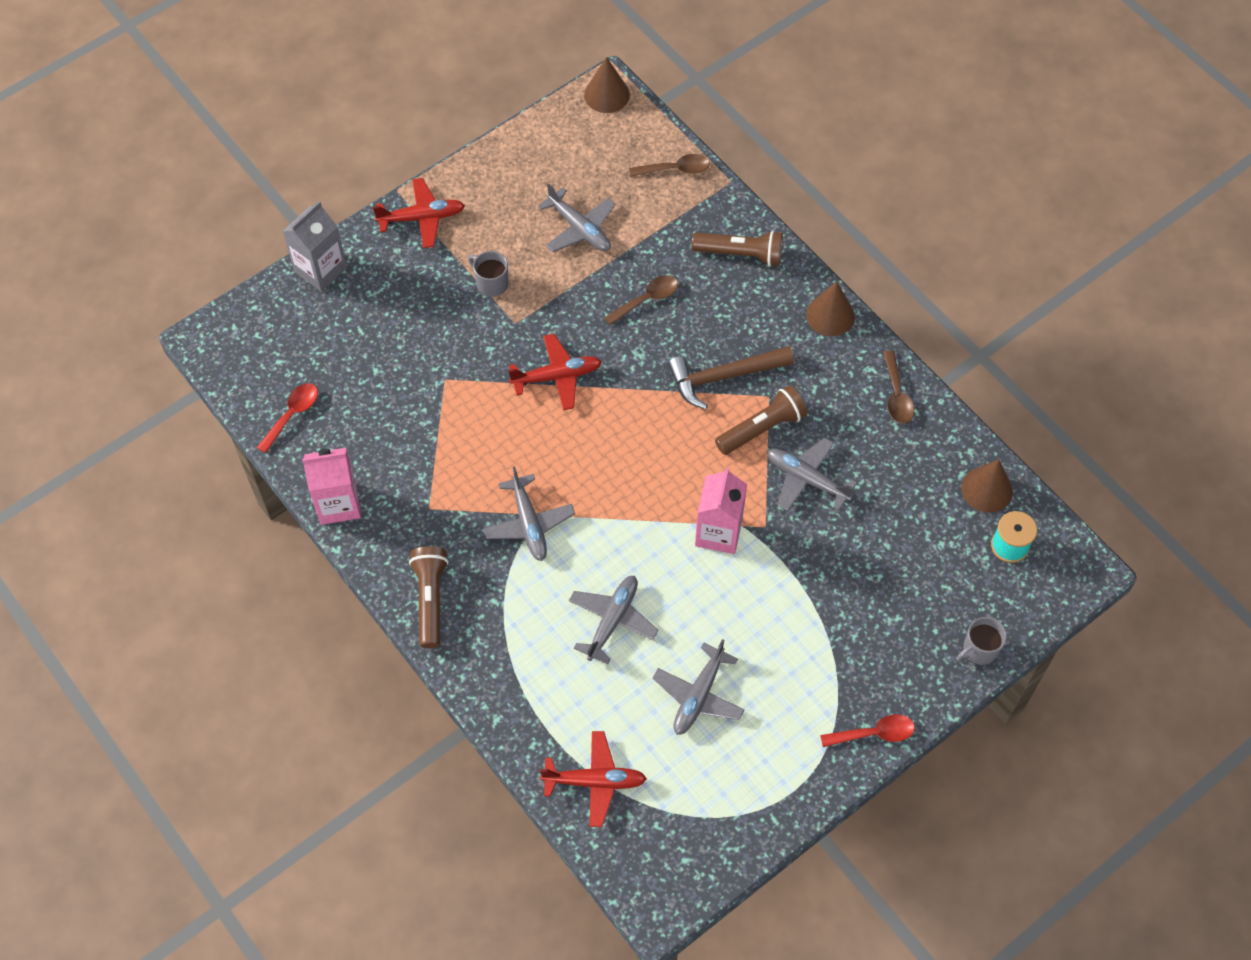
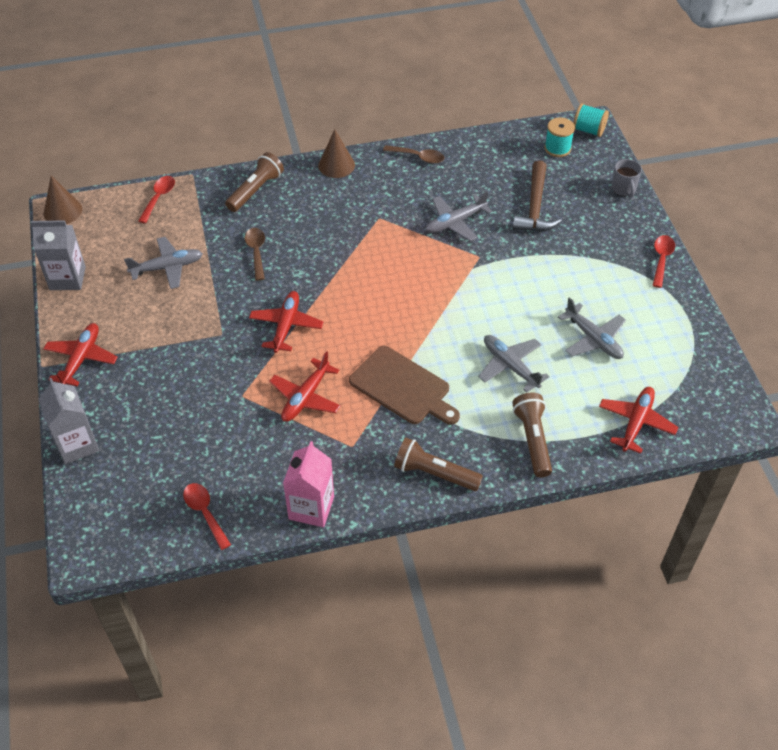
camera: 65 degrees left, 10 degrees down
(470, 438) = (305, 397): none -> red plane
(491, 283) = (176, 336): grey mug -> none
(517, 150) = (67, 278): none -> grey carton
(529, 524) = (403, 387): grey plane -> brown cutting board
(675, 169) = (159, 198): brown spoon -> red spoon
(718, 532) = (470, 282): pink carton -> none
(723, 377) = (348, 235): brown hammer -> brown hammer (535, 207)
(762, 428) = (402, 230): brown flashlight -> brown flashlight (532, 440)
(987, 489) = (512, 143): brown cone -> none
(1069, 571) = (588, 130): none -> turquoise spool

